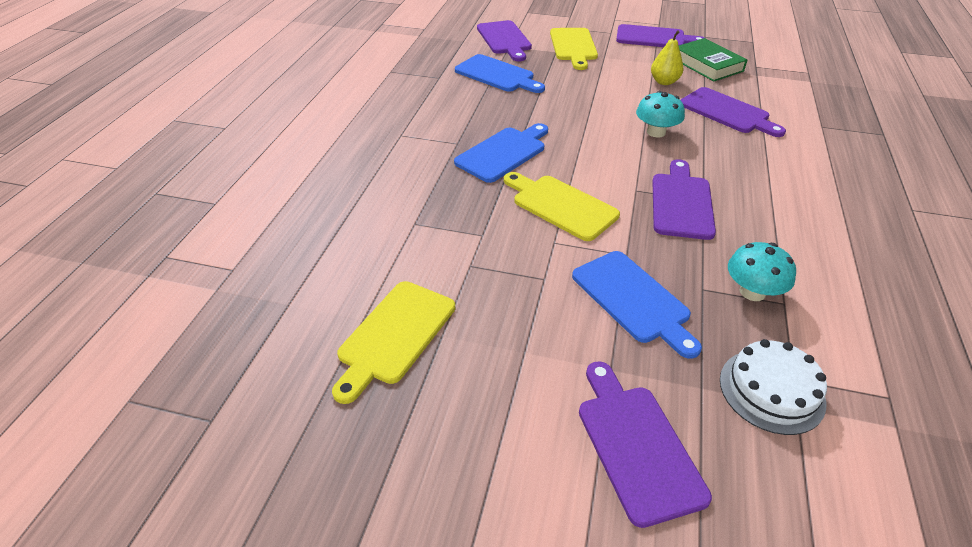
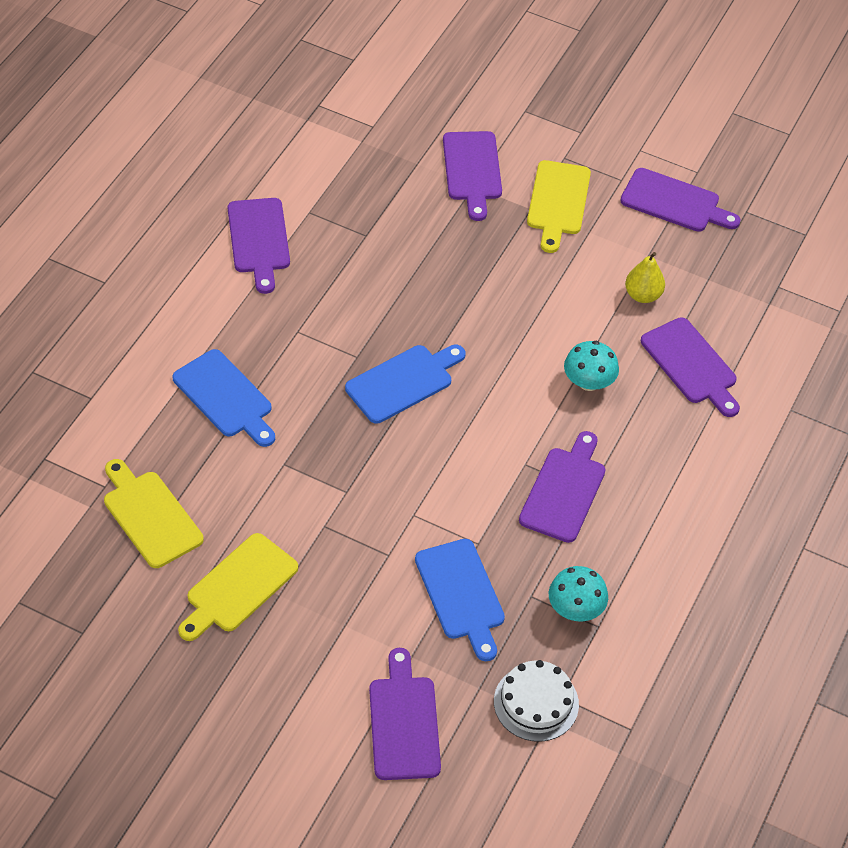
camera: 10 degrees right, 10 degrees up
(354, 89) = (259, 240): none -> purple cutting board
(497, 75) = (439, 243): blue cutting board -> blue cutting board (225, 397)
(561, 205) = (437, 470): yellow cutting board -> yellow cutting board (150, 515)
(707, 65) = (715, 272): green book -> none

